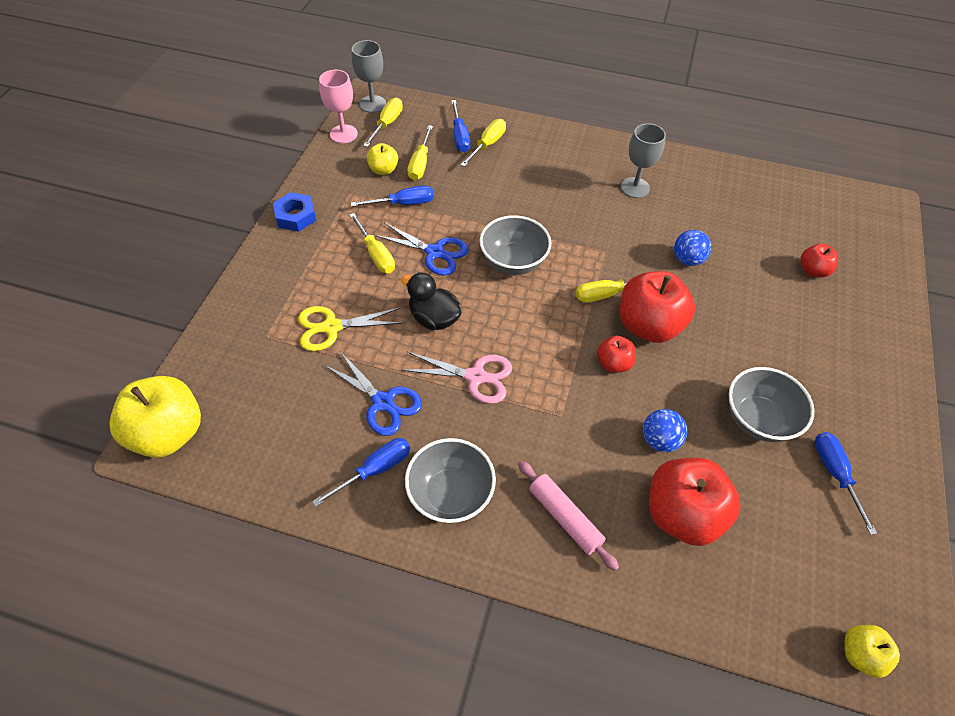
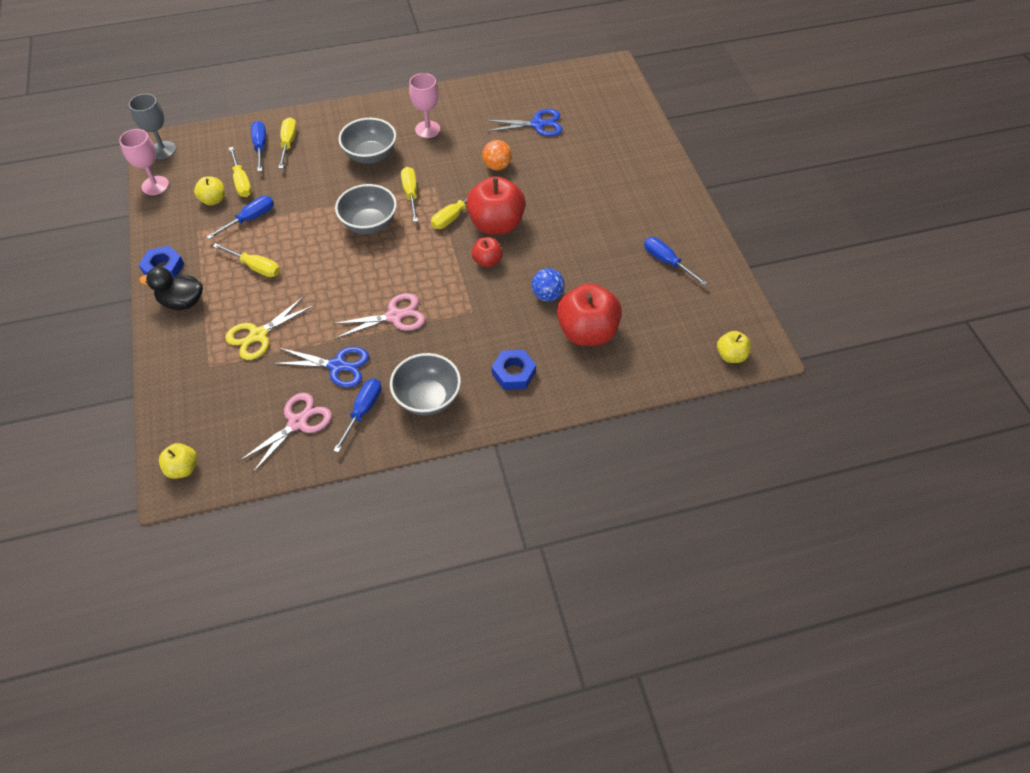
camera: 30 degrees left, 0 degrees up
(169, 433) = (183, 468): yellow apple -> yellow apple, size x0.51
(304, 445) = (298, 422): none -> pink scissors
(387, 124) = (188, 161): yellow screwdriver -> yellow screwdriver (411, 194)
(434, 318) = (335, 291): black duck -> black duck (182, 302)
(435, 252) = (303, 244): blue scissors -> blue scissors (538, 124)
(460, 137) = (260, 146): blue screwdriver -> blue screwdriver turned 150 degrees counterclockwise
(564, 517) = (514, 373): pink rolling pin -> blue nut
(635, 188) = (427, 129): grey goblet -> pink goblet
(687, 259) = (497, 166): blue ball -> orange ball
(758, 419) = (603, 251): grey bowl -> grey bowl (370, 156)
(812, 270) = (587, 136): red apple -> none

